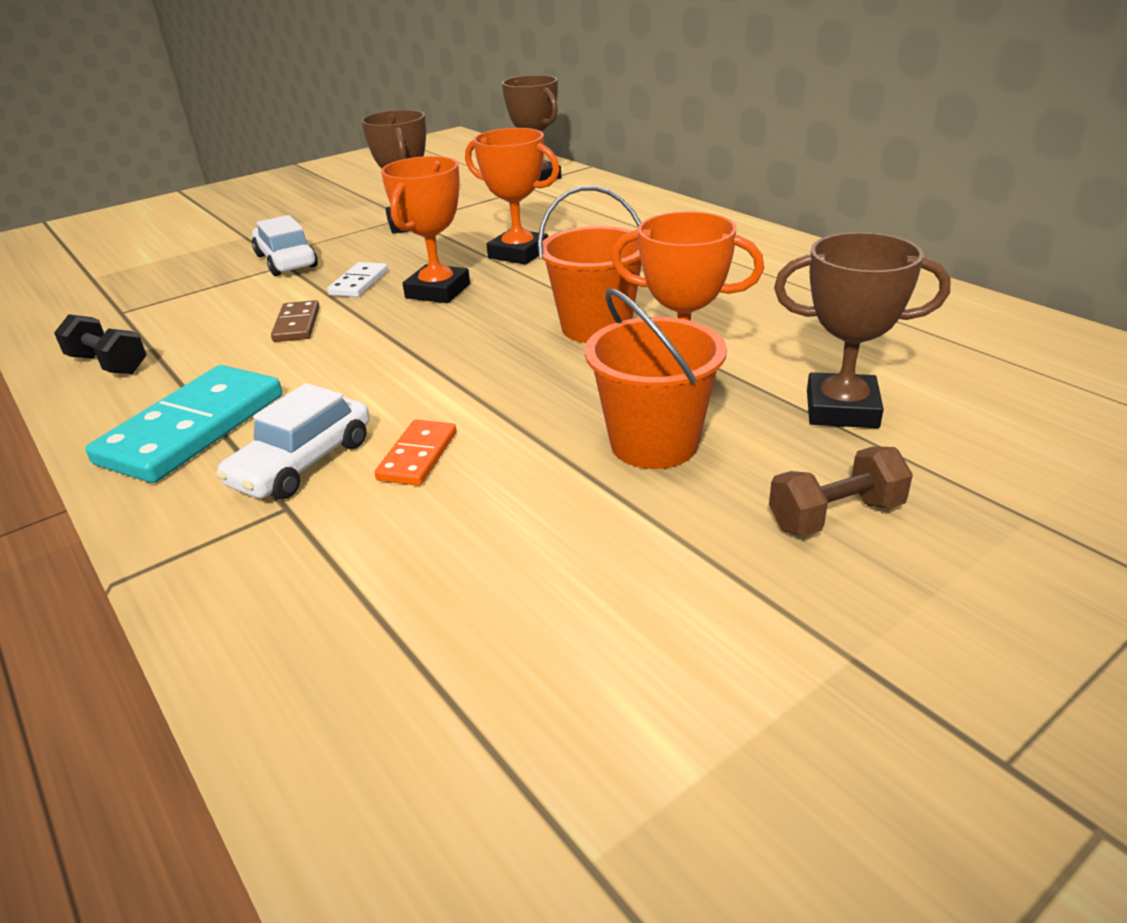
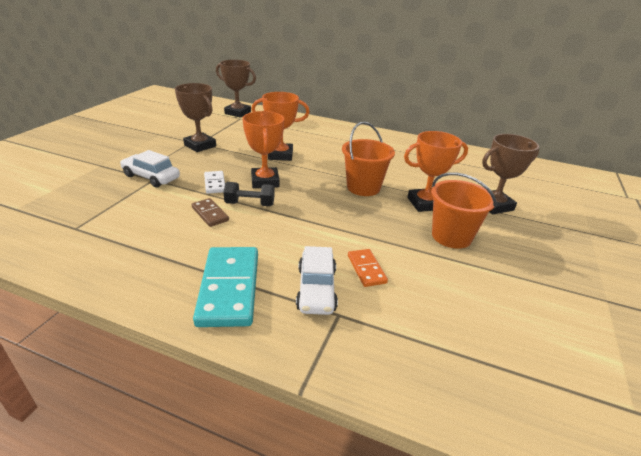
camera: 35 degrees left, 0 degrees up
(108, 364) = (116, 264): black dumbbell -> black dumbbell (250, 204)
(835, 516) = (542, 249): brown dumbbell -> none

